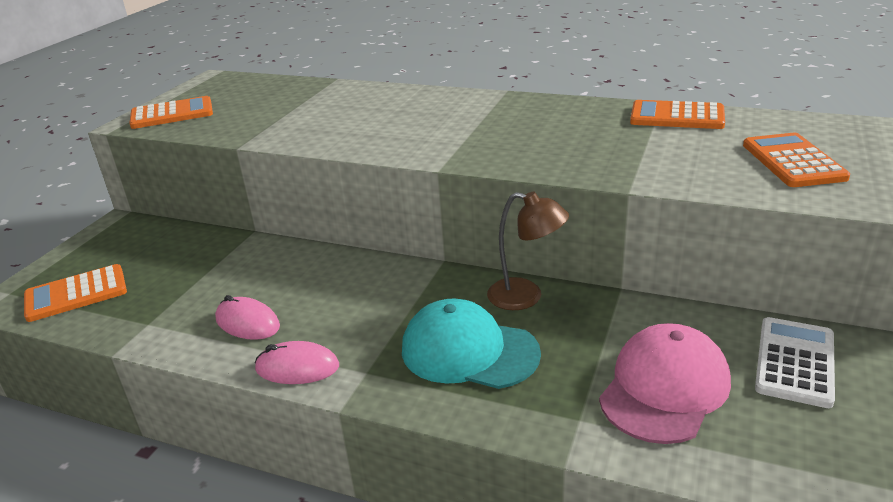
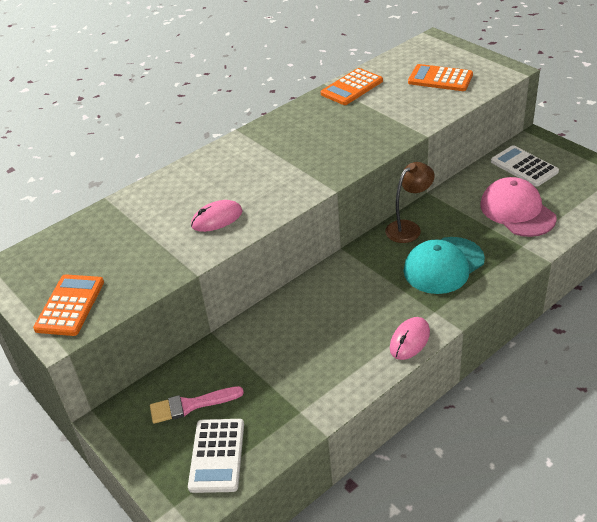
camera: 60 degrees left, 10 degrees up
(76, 294) = (217, 455): orange calculator -> white calculator
(145, 256) = (191, 405): none -> pink brush
(247, 323) = (341, 356): pink mouse -> pink mouse (217, 219)

